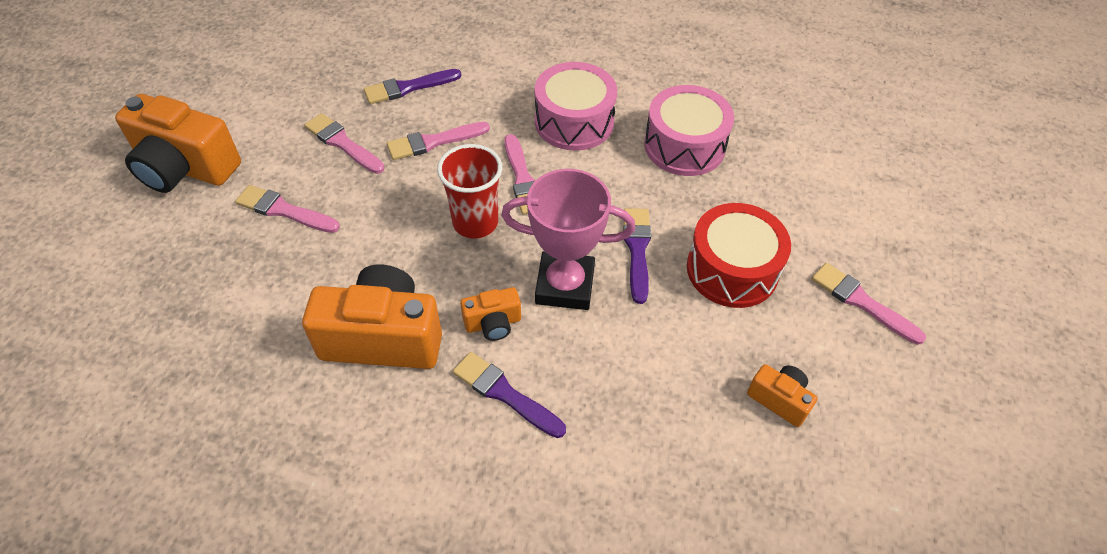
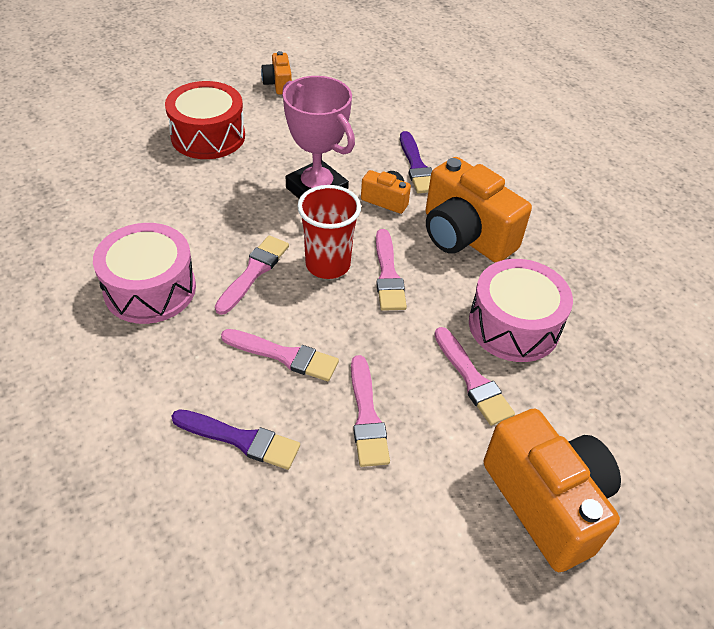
camera: 140 degrees left, 5 degrees down
(637, 250) = (245, 179): purple brush -> none
(684, 146) = (107, 214): pink drum -> pink drum (514, 325)
(861, 302) = (170, 85): pink brush -> pink brush (388, 274)

